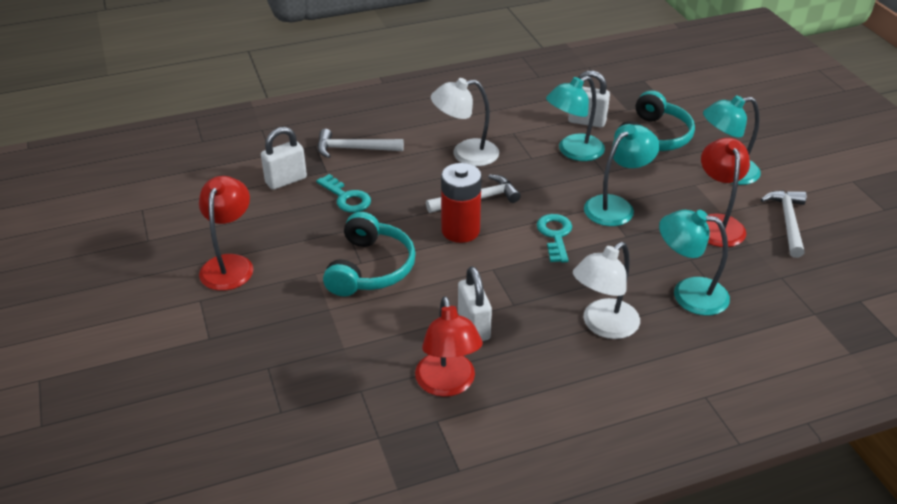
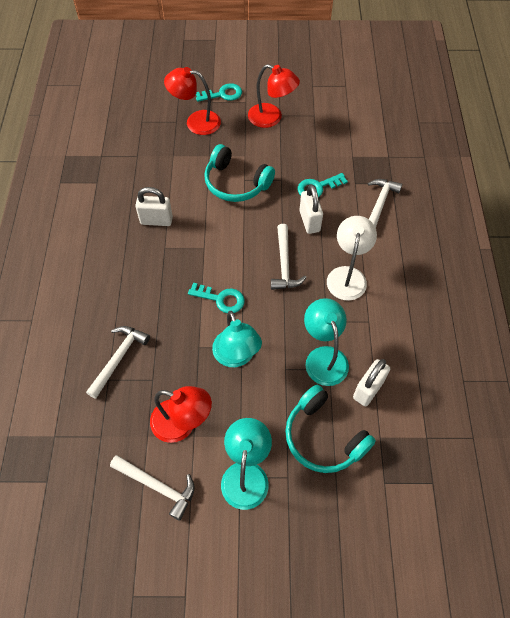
camera: 110 degrees right, 20 degrees up
(188, 330) = (222, 94): none -> turquoise key
(286, 180) = (351, 159): white padlock -> white padlock (309, 221)
(447, 384) = (118, 194): red lamp -> red lamp (196, 122)
(460, 230) = (252, 242): red battery -> none
(603, 325) = (119, 290): white lamp -> none
(688, 293) = (119, 358): turquoise lamp -> white hammer

